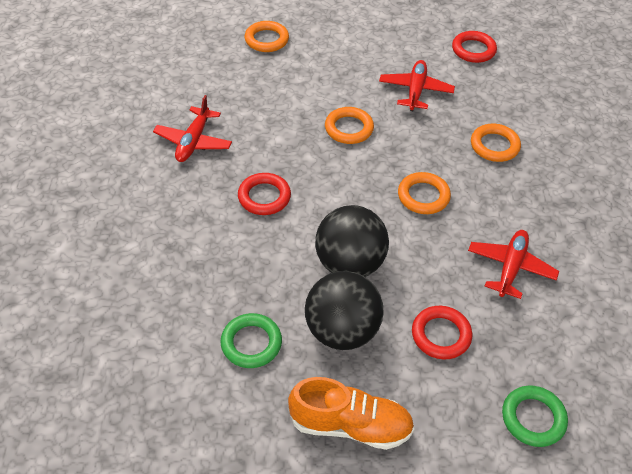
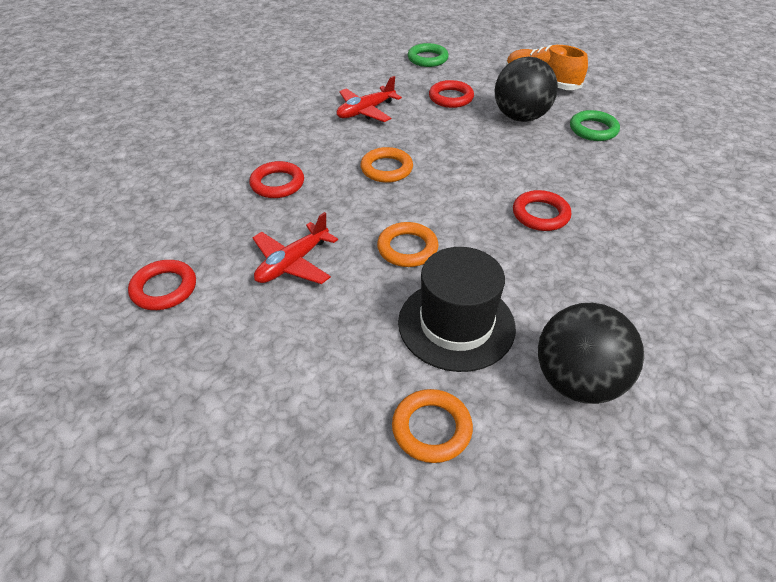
camera: 150 degrees left, 5 degrees down
(193, 141) = (604, 297): red plane -> none
(283, 91) = (456, 324): none -> black hat
(349, 264) = (489, 147): black ball -> black ball (577, 381)
(494, 146) = (277, 184): orange ring -> red ring

